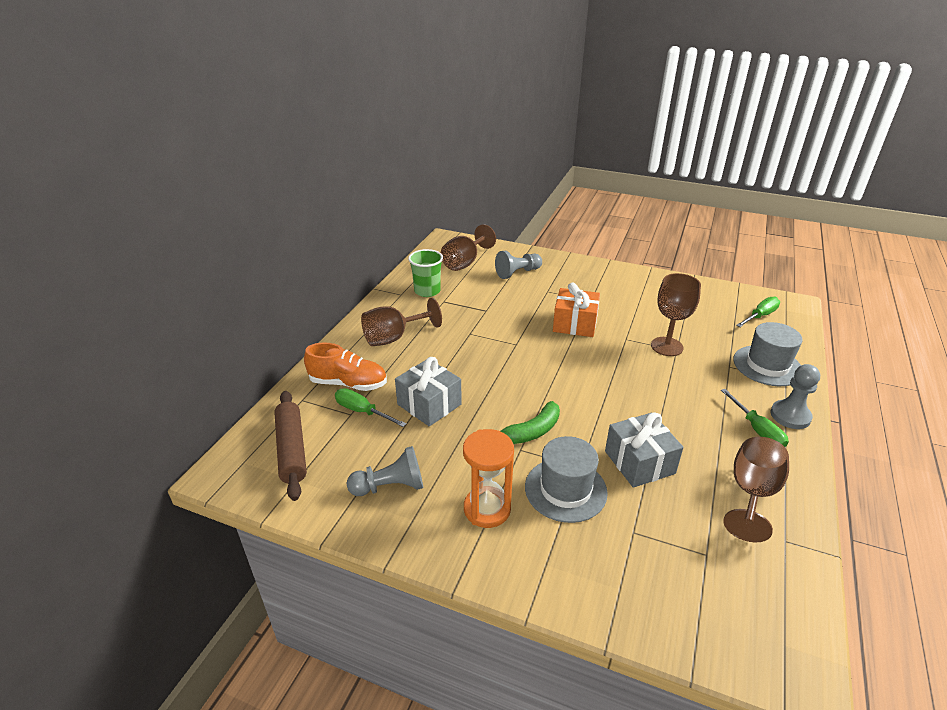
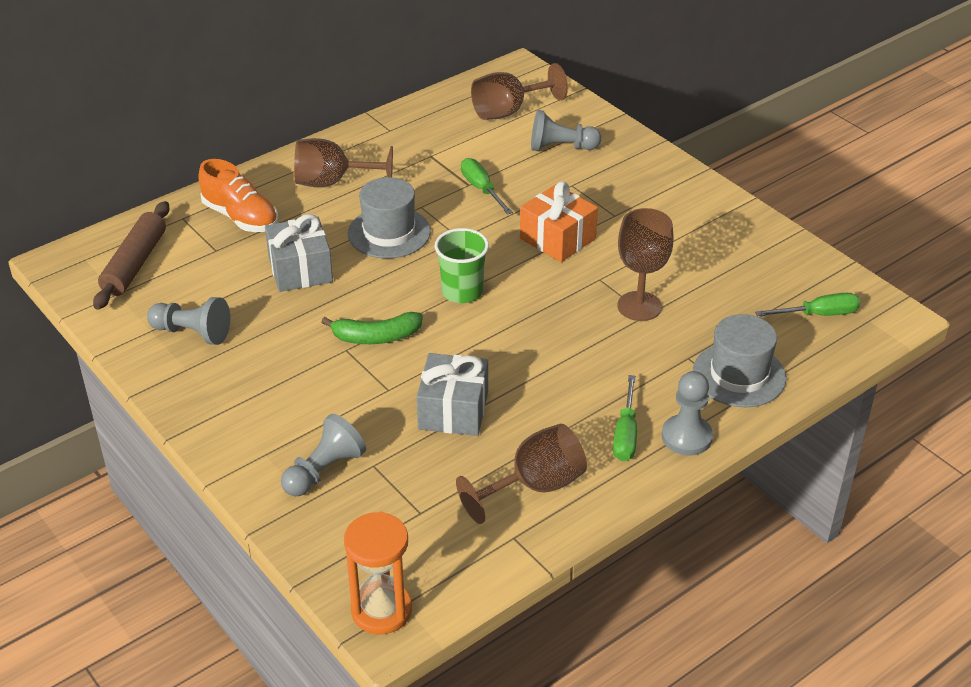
camera: 30 degrees right, 5 degrees up
(362, 411) = (229, 252): green screwdriver -> green screwdriver (481, 189)
(427, 291) = (424, 136): green cup -> green cup (462, 292)
(487, 509) = (259, 388): orange hourglass -> orange hourglass (381, 610)
(565, 489) = (350, 403): grey hat -> grey hat (389, 233)
(604, 555) = (324, 470): none -> grey pawn

